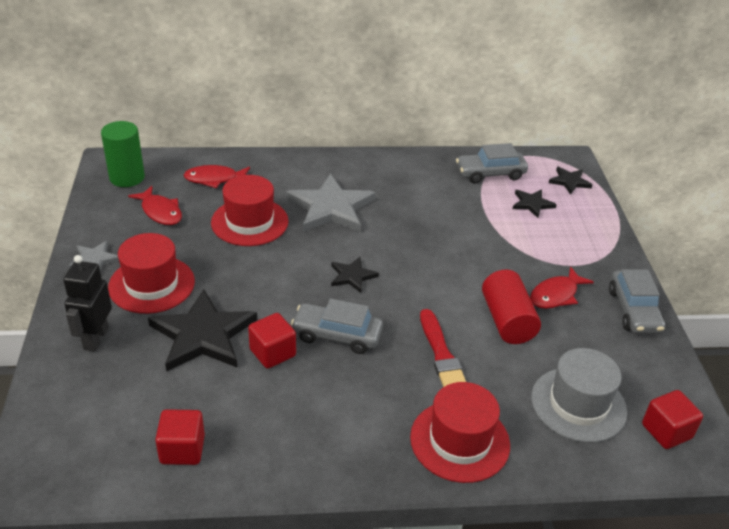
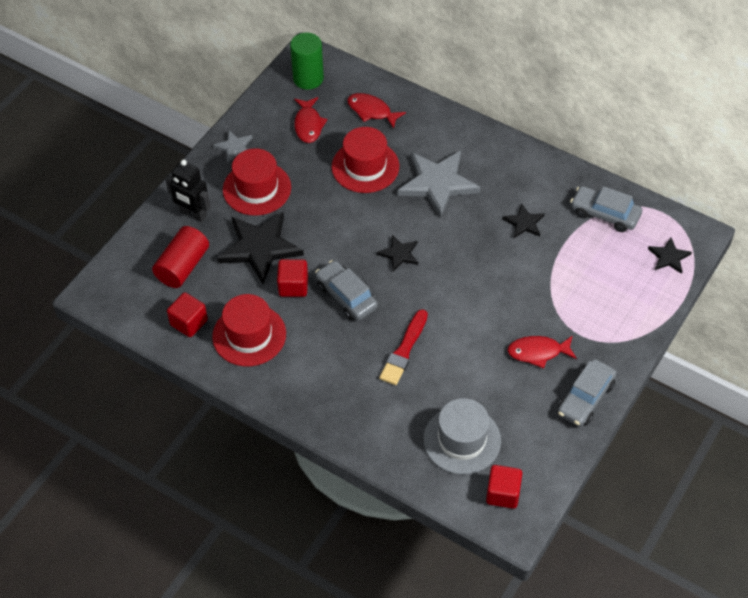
camera: 40 degrees right, 15 degrees up
(95, 338) = (193, 214): black robot -> black robot turned 105 degrees counterclockwise
(459, 441) = (357, 416): red hat -> red hat (249, 335)
(507, 321) = (477, 352): red cylinder -> red cylinder (182, 266)
(532, 204) = (609, 262): black star -> black star (524, 223)

